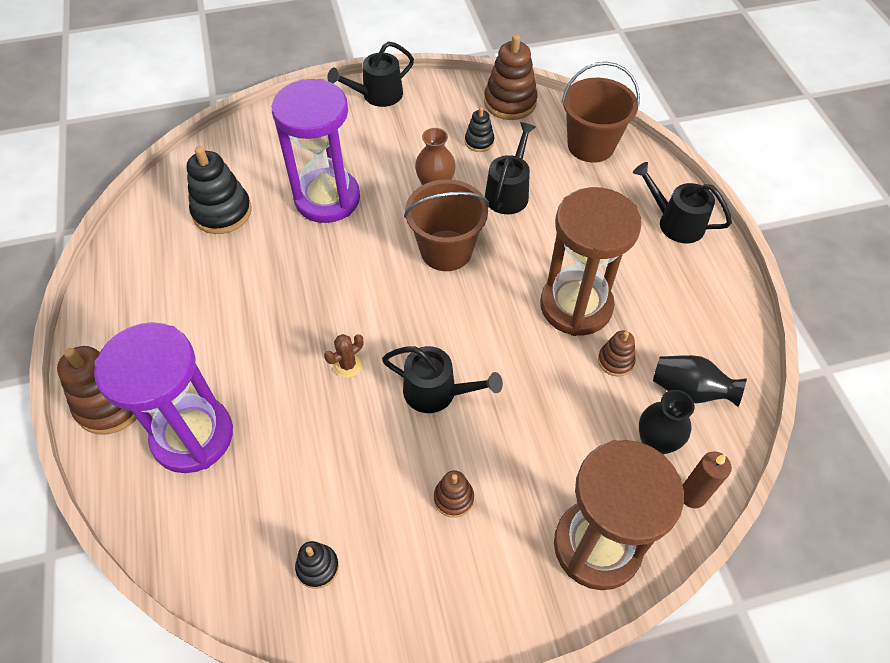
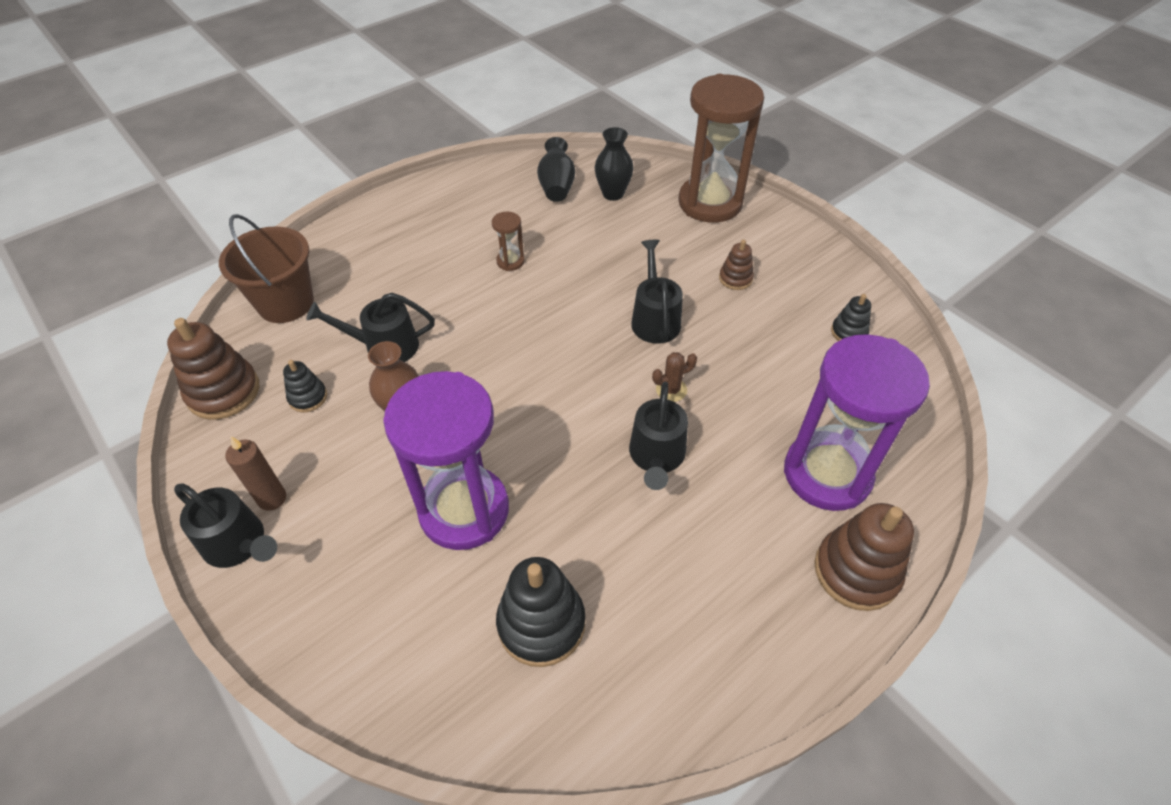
camera: 115 degrees left, 5 degrees down
(347, 365) = (671, 390): brown cactus -> brown cactus turned 45 degrees counterclockwise
(446, 250) = (491, 368): brown bucket -> none
(576, 306) = (510, 261): brown hourglass -> brown hourglass, size x0.41
(615, 361) = (554, 227): brown stacking toy -> none
(675, 222) = (379, 225): black watering can -> black watering can (656, 456)
(692, 496) = (640, 171): brown candle -> brown candle (272, 498)

